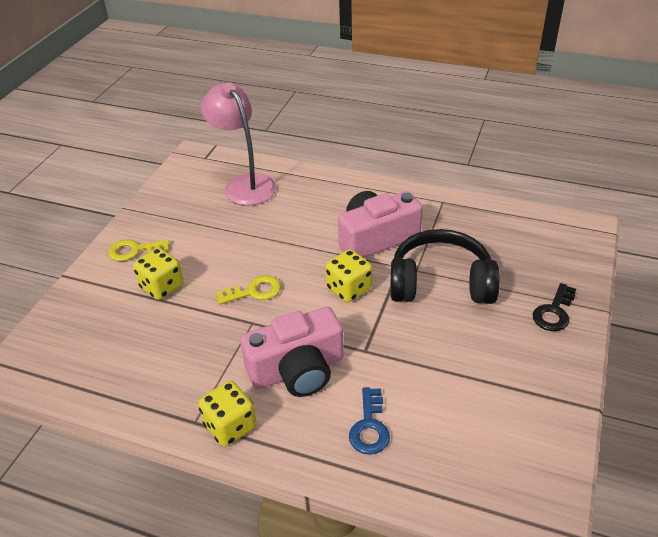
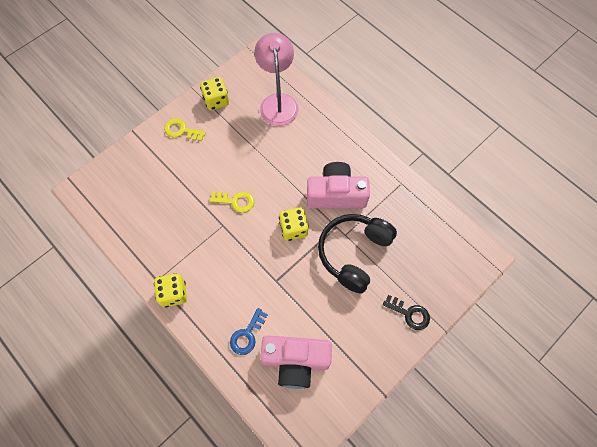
camera: 25 degrees right, 25 degrees up
(162, 287) = (184, 170): yellow dice -> yellow dice (216, 100)
(297, 369) = (229, 274): pink camera -> pink camera (296, 361)
(440, 283) = (353, 253): black headphones -> black headphones turned 90 degrees counterclockwise
(554, 312) = (409, 313): black key -> black key turned 120 degrees counterclockwise

